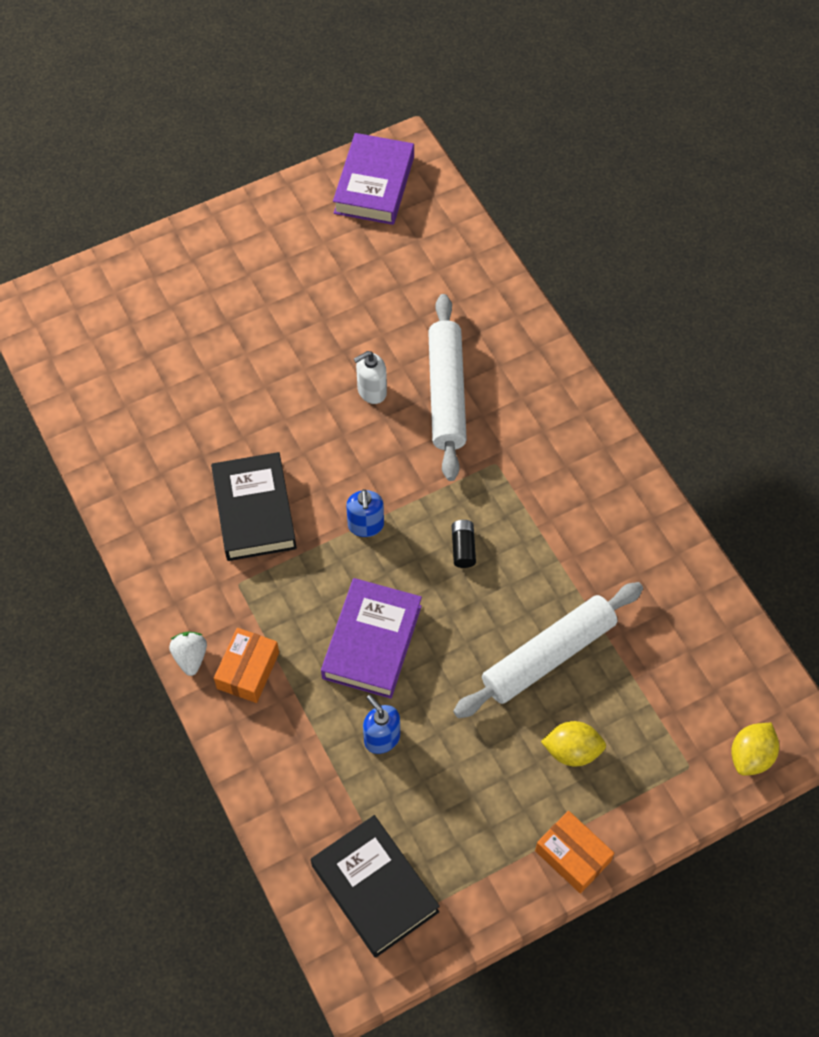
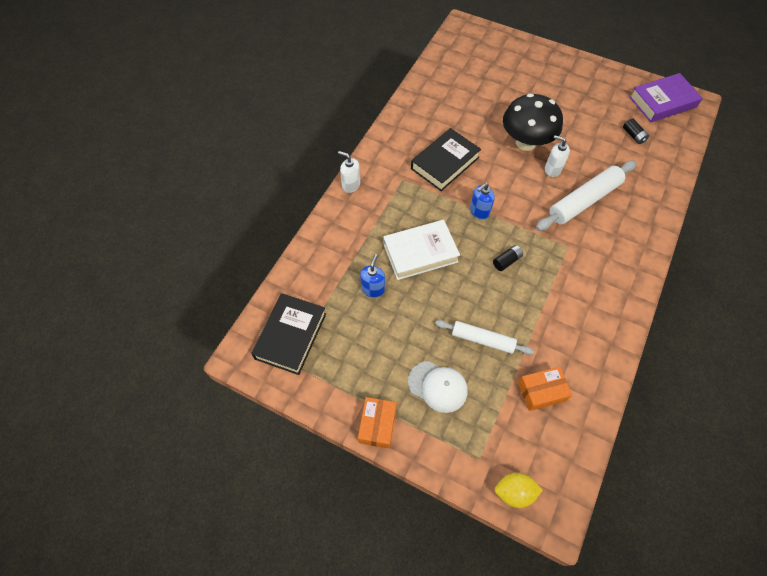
camera: 55 degrees right, 0 degrees up
(190, 657) = (351, 185): white strawberry -> white soap dispenser
(248, 670) = (362, 211): orange box -> orange box (541, 391)
(303, 389) = (525, 142): none -> black mushroom
(372, 642) = (420, 253): purple book -> white book
(397, 260) = (633, 135): none -> black battery
(548, 655) = (482, 340): white rolling pin -> white rolling pin, size x0.64
(572, 751) = (438, 386): yellow lemon -> white cap

